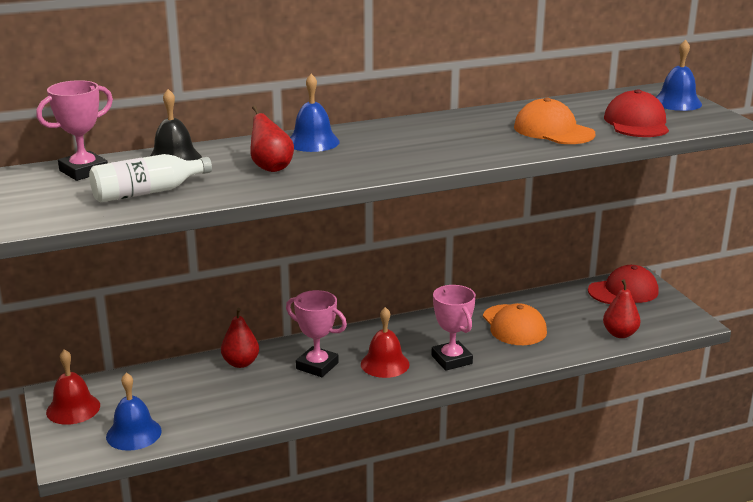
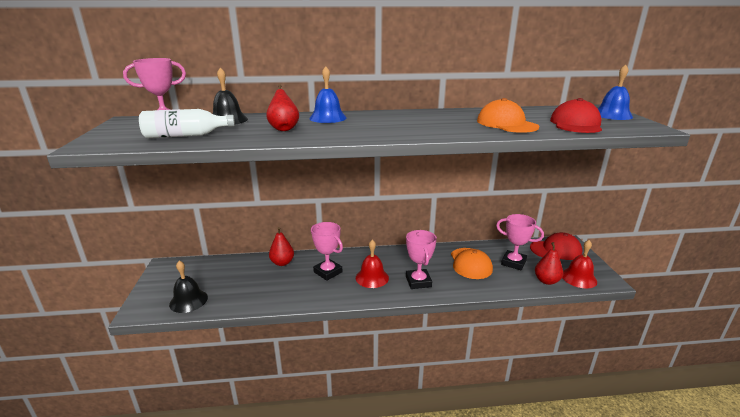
camera: 15 degrees right, 0 degrees up
(73, 409) = (167, 277): red bell -> red bell (578, 278)
(133, 433) = (188, 300): blue bell -> black bell
(571, 316) = (513, 263): none -> pink trophy

